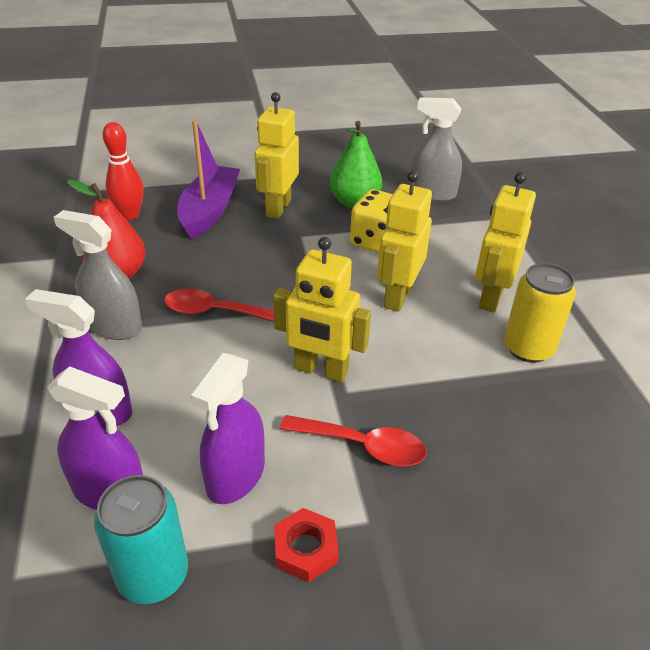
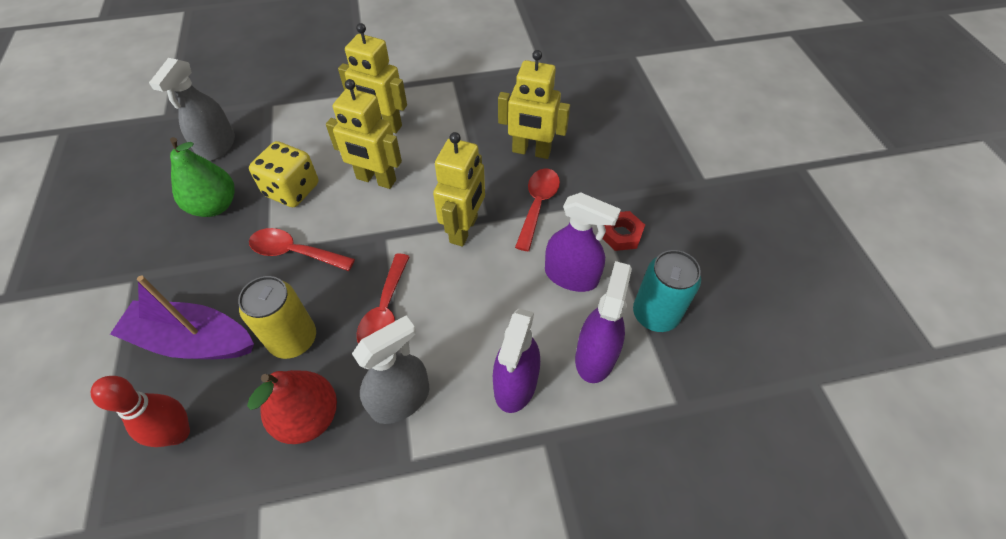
camera: 90 degrees left, 15 degrees up
(114, 326) = (400, 399): grey spray bottle -> grey spray bottle turned 150 degrees counterclockwise
(278, 208) = (207, 272): yellow robot -> yellow robot (531, 151)
(296, 251) = (295, 252): none -> red spoon
(528, 348) = (442, 113): yellow can -> yellow can (293, 339)

